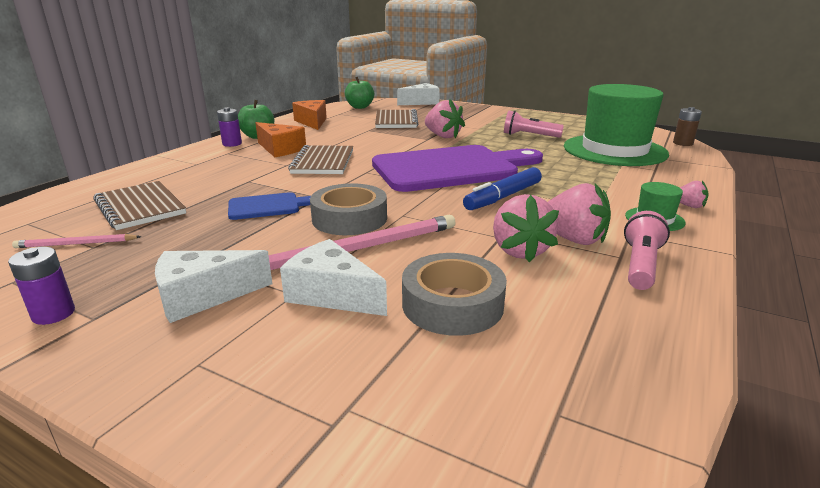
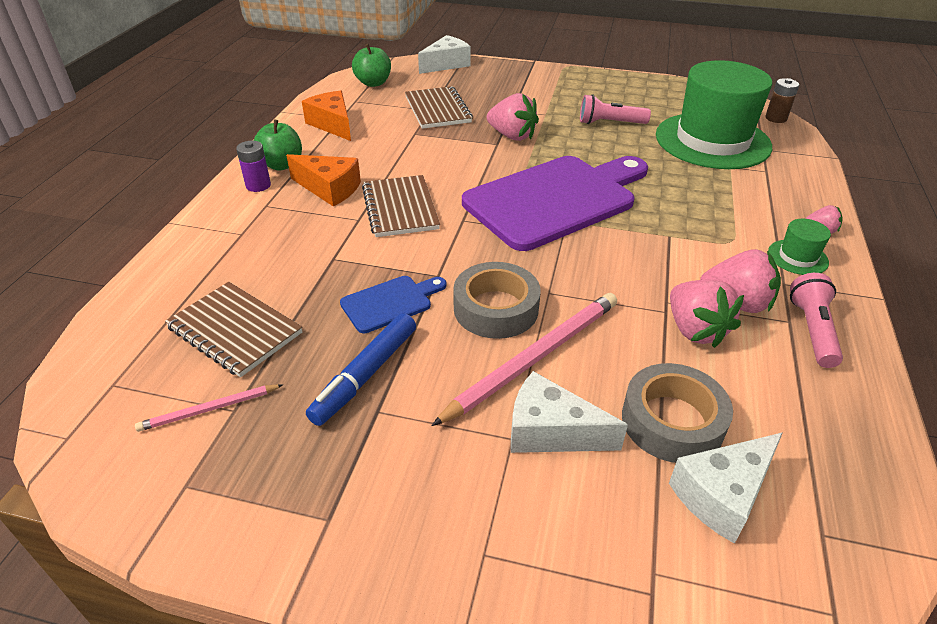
camera: 15 degrees left, 15 degrees up
(53, 314) = (279, 523): purple battery -> none
(203, 296) = (422, 462): white cheese -> white cheese (722, 494)
(503, 197) = (637, 244): blue marker -> blue marker (365, 375)

